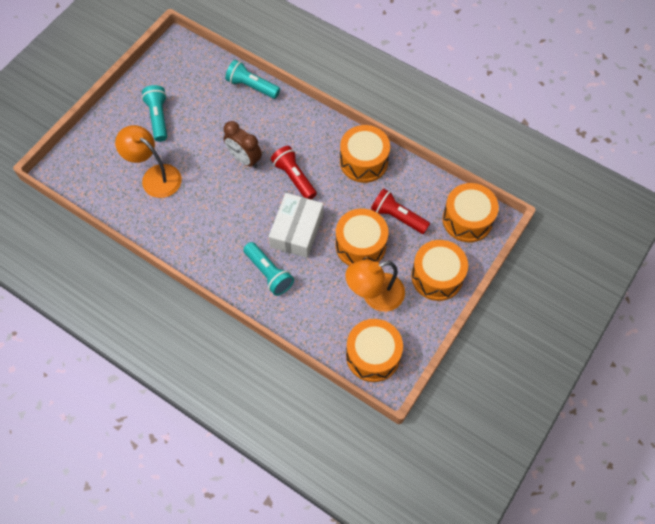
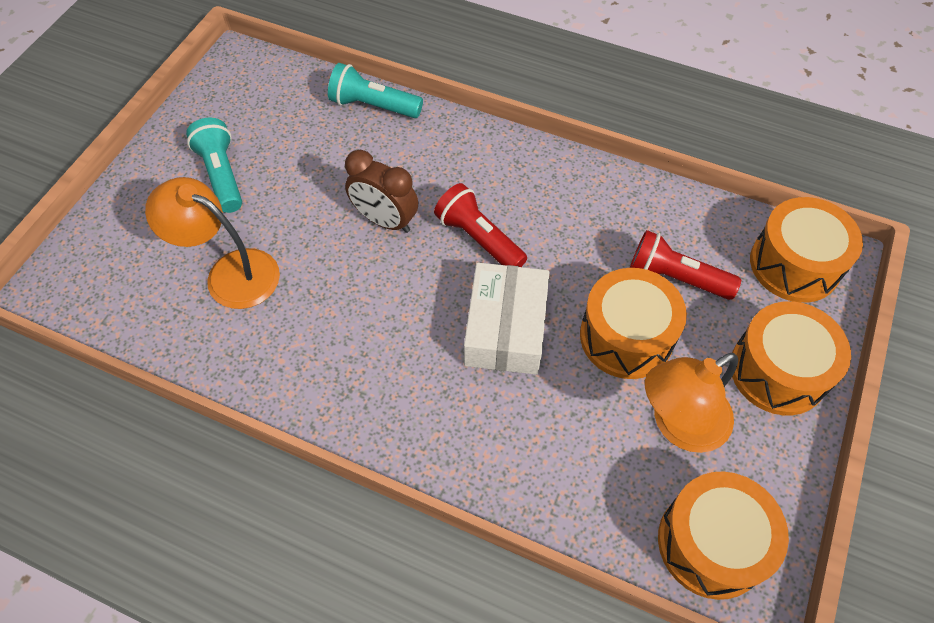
camera: 10 degrees left, 5 degrees down
(268, 273) = (473, 415): turquoise flashlight -> none
(363, 161) = (590, 196): orange drum -> none

